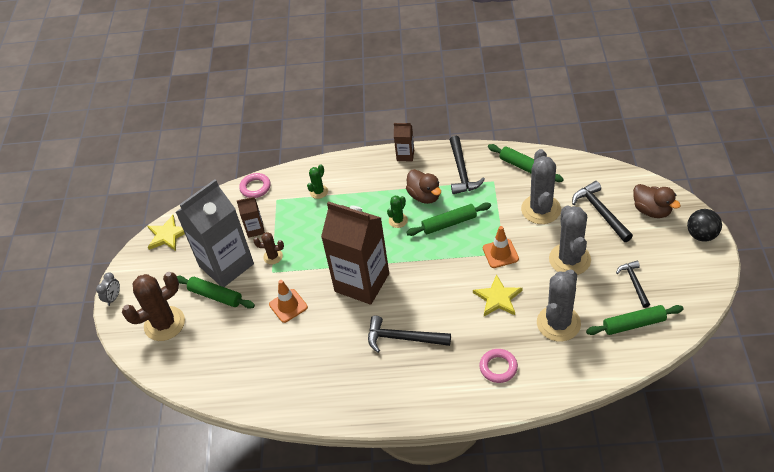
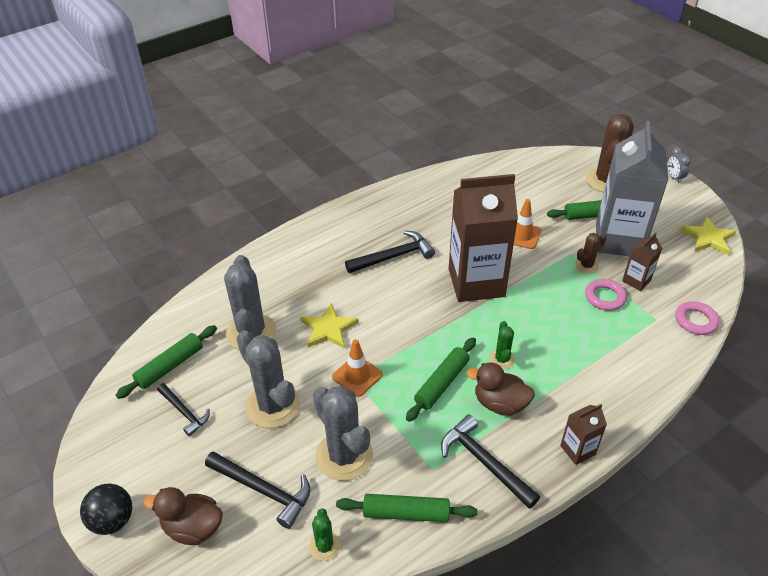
camera: 140 degrees right, 5 degrees down
(319, 192) = (623, 349): green cactus -> green cactus (324, 546)
(498, 367) = (289, 272): pink ring -> pink ring (605, 297)

